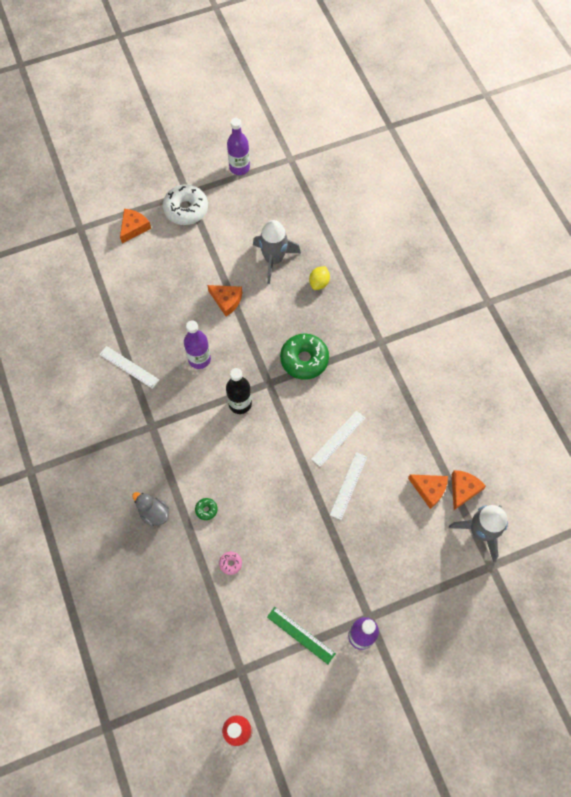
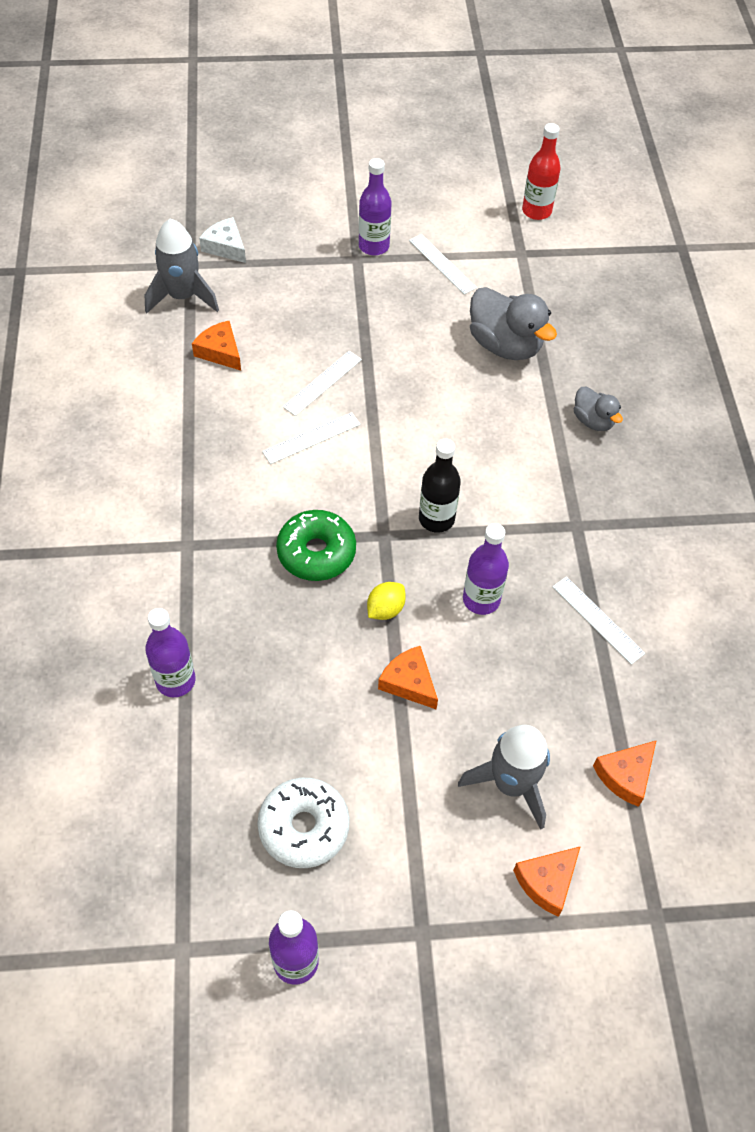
camera: 165 degrees left, 10 degrees down
(186, 209) = (434, 892): white donut -> white donut (304, 827)
(206, 510) = (521, 406): green donut -> none
(230, 563) = (505, 345): pink donut -> grey duck
(274, 259) = (301, 733): grey rocket -> grey rocket (511, 784)
(301, 635) = (442, 264): green ruler -> white ruler
(319, 283) = (240, 666): yellow lemon -> yellow lemon (385, 609)
(349, 266) = (175, 680): none -> purple bottle
(463, 489) = (177, 340): orange cheese -> orange cheese (625, 775)
(474, 594) = (225, 247): none -> white cheese

